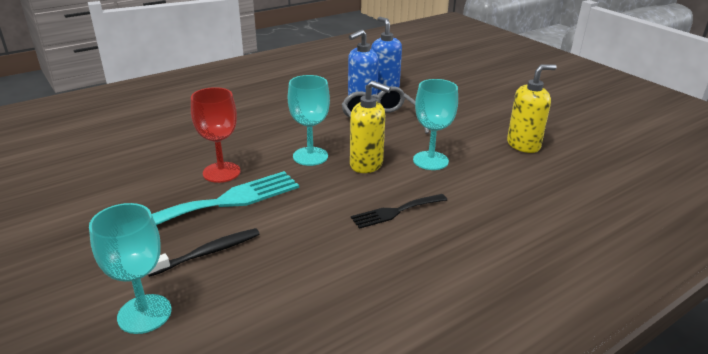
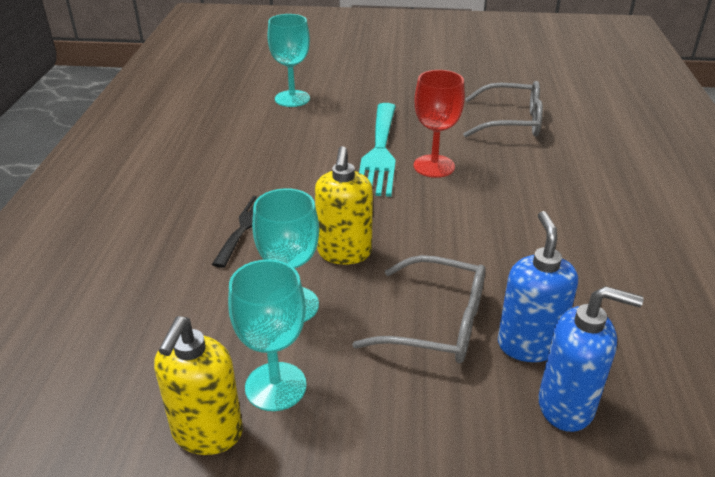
camera: 130 degrees right, 5 degrees up
(107, 164) = (512, 122): none -> grey glasses
(207, 253) = (321, 129): black toothbrush -> none
(310, 156) = (407, 224): turquoise goblet -> turquoise goblet (275, 386)
(366, 164) = (344, 253): yellow soap dispenser -> yellow soap dispenser turned 60 degrees counterclockwise

